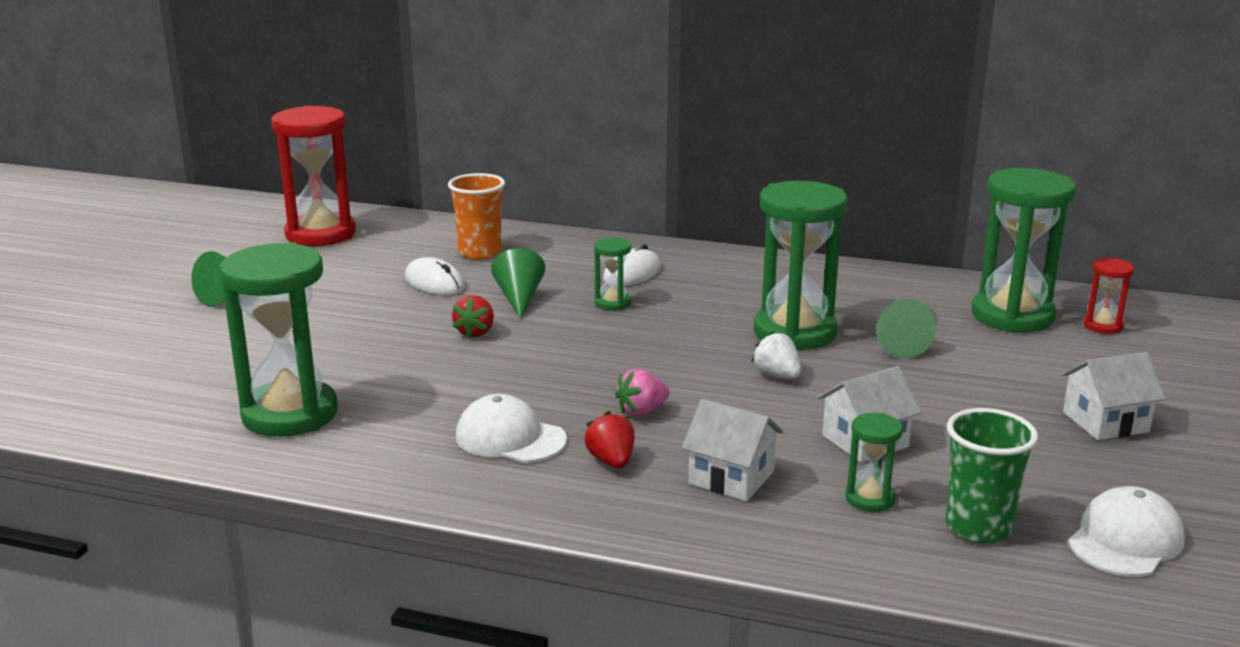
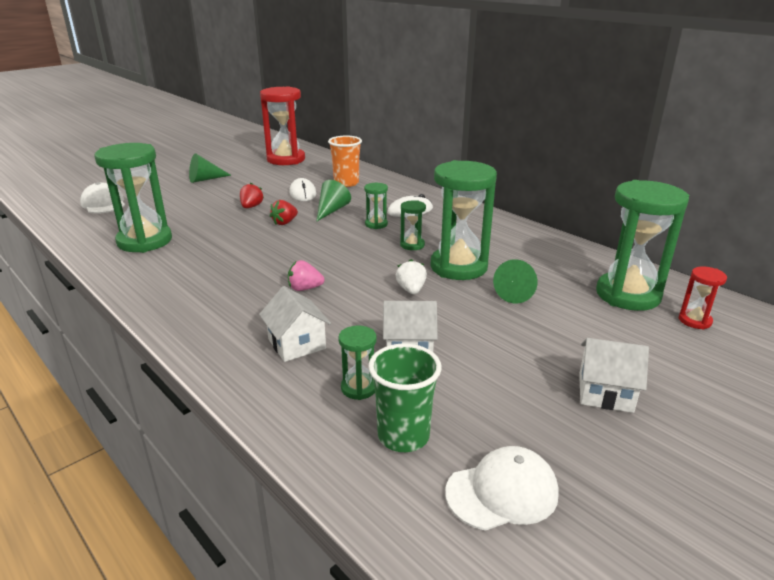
camera: 30 degrees right, 5 degrees up
(510, 438) = (219, 283): white cap -> white cap (103, 203)
(611, 461) = (248, 312): red strawberry -> red strawberry (251, 207)
(700, 319) = (412, 245): none -> green hourglass

